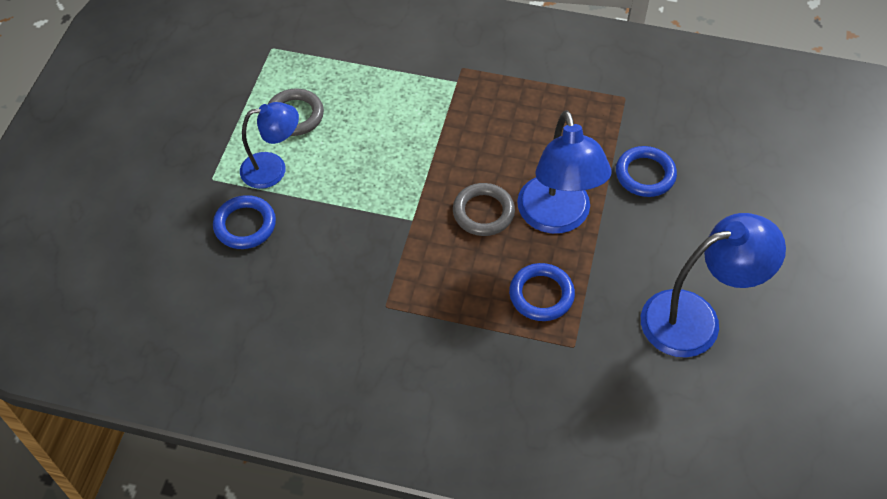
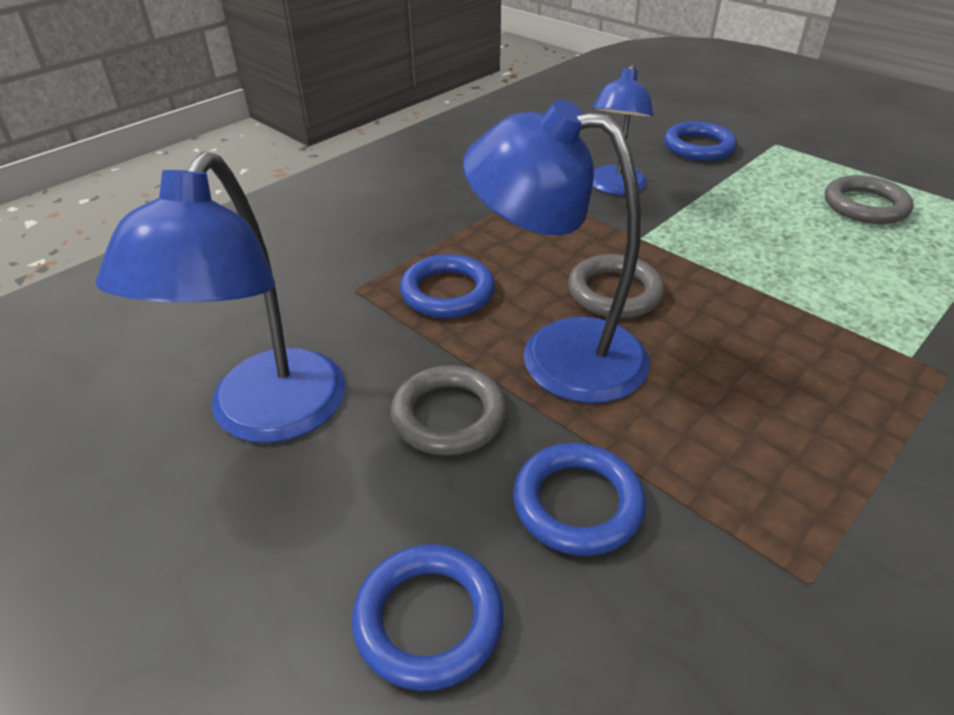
camera: 120 degrees right, 15 degrees down
(273, 169) = (774, 175): blue lamp -> blue lamp (614, 187)
(634, 243) = (449, 416): none -> grey ring
(732, 198) = (428, 619): none -> blue ring

